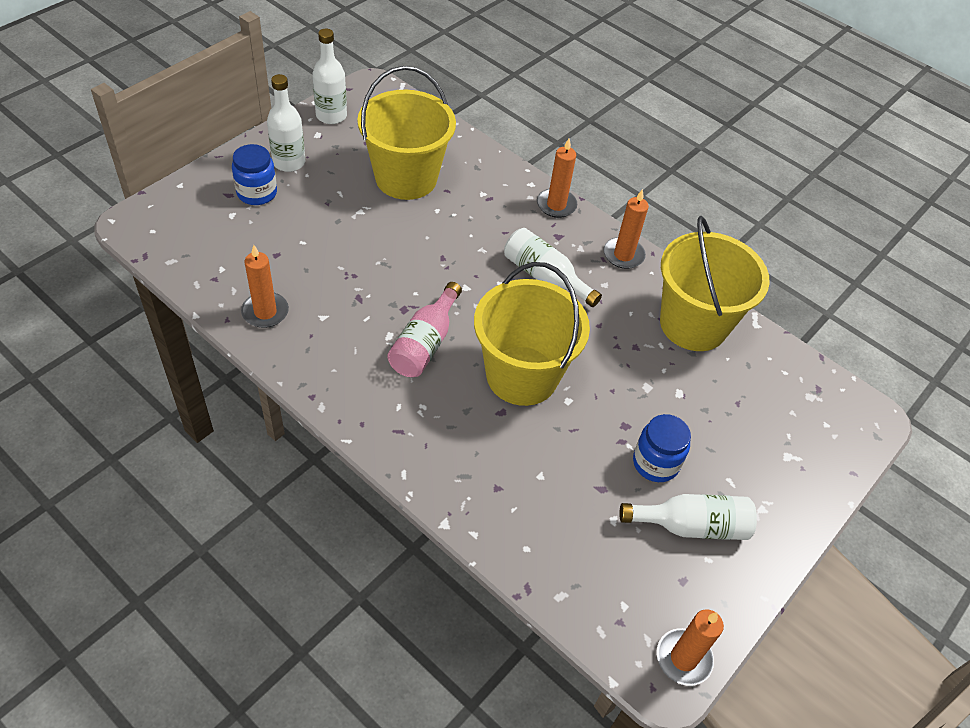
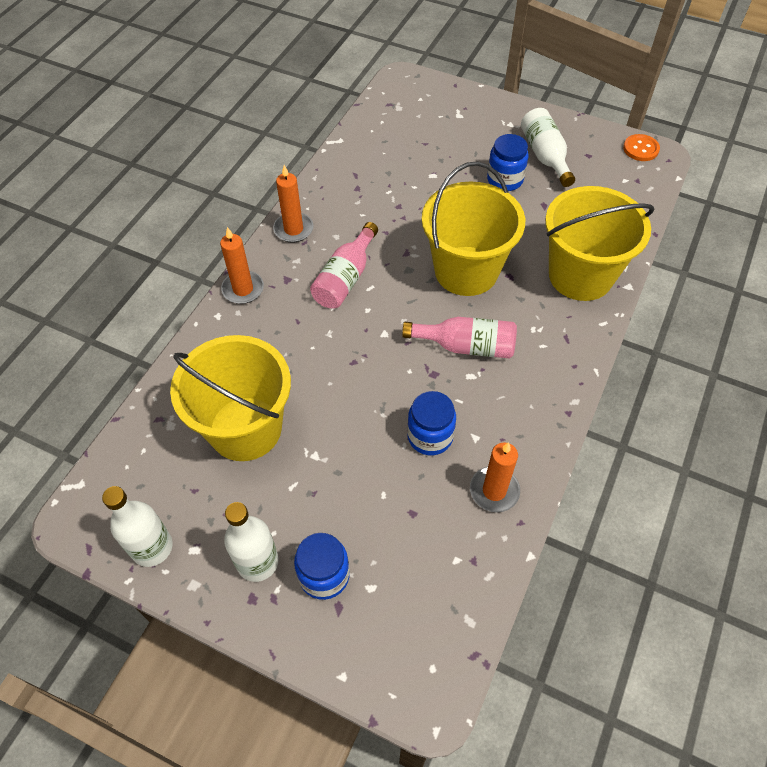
camera: 100 degrees left, 5 degrees up
(340, 286) = (430, 436): none -> blue jar
(545, 277) = (345, 278): white bottle -> pink bottle
(683, 658) = (640, 149): orange candle -> orange button
(693, 324) = (357, 175): yellow bucket -> yellow bucket (580, 275)

